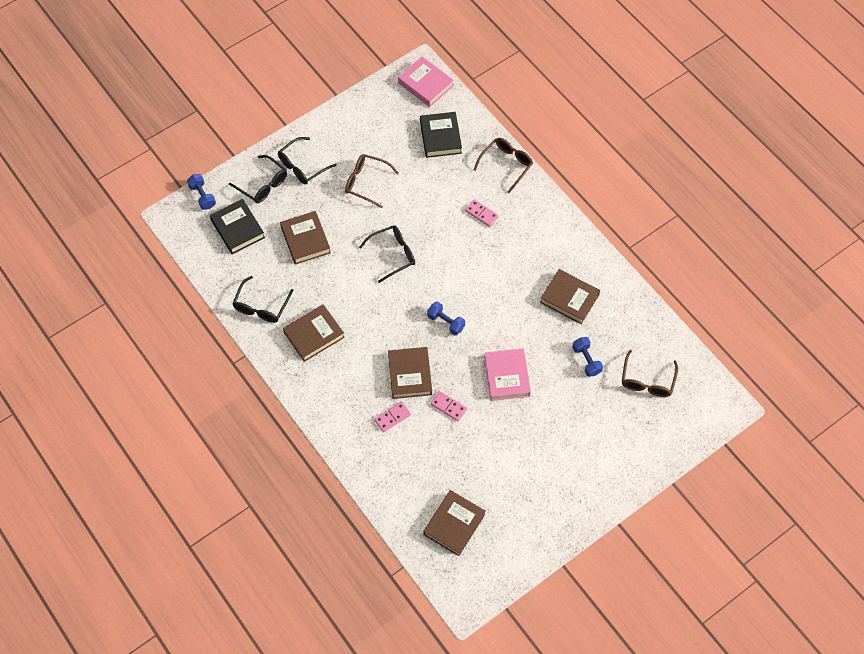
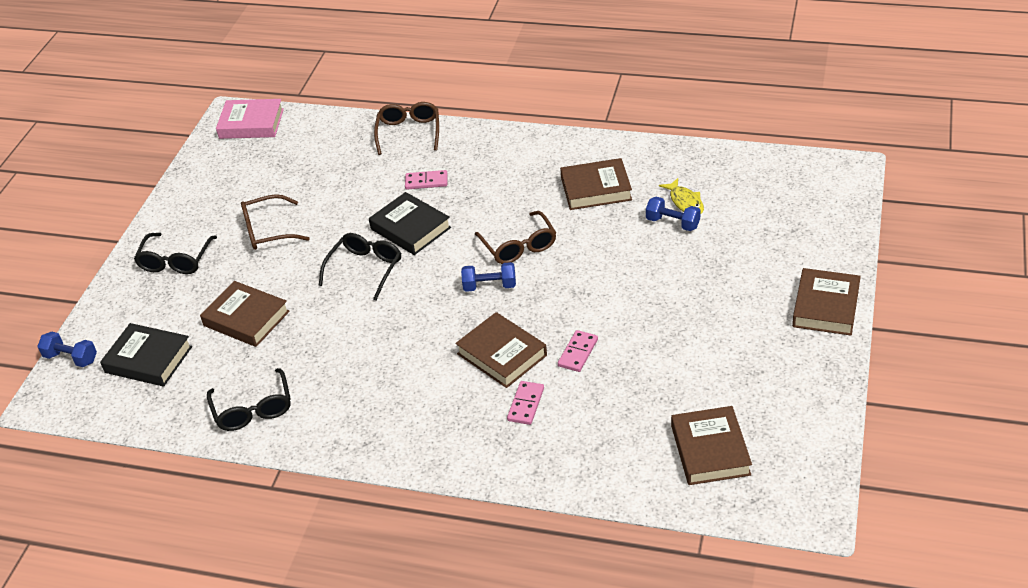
camera: 35 degrees left, 20 degrees down
(262, 184) = (141, 303): black glasses -> none
(314, 335) = (348, 393): brown book -> brown book (826, 306)
(440, 137) = (313, 152): black book -> black book (410, 228)
(448, 407) = (578, 353): pink domino -> pink domino turned 60 degrees counterclockwise
(507, 376) = (609, 287): pink book -> none
(609, 351) = (685, 202): none -> yellow fish
(647, 380) = (750, 200): brown glasses -> brown glasses (518, 246)

